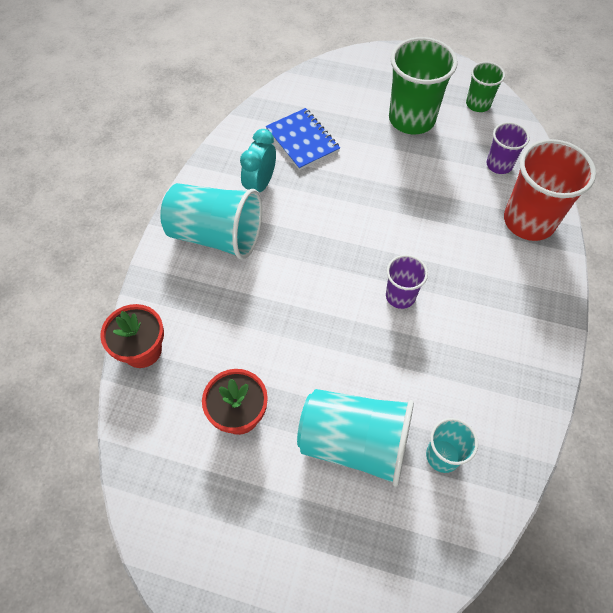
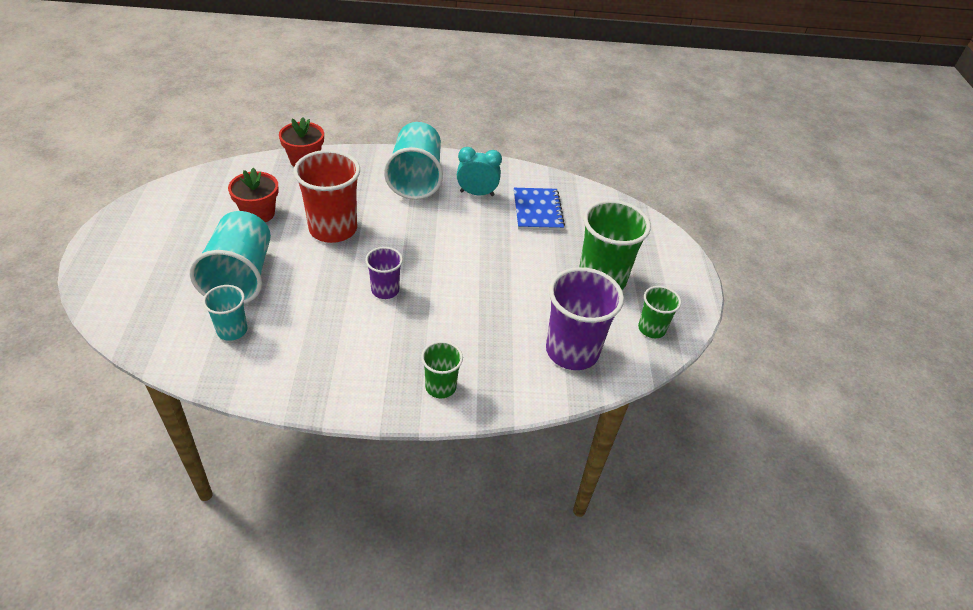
camera: 70 degrees right, 15 degrees down
(302, 140) = (537, 211): blue notebook -> blue notebook turned 45 degrees counterclockwise
(499, 165) = (572, 351): purple cup -> purple cup, size x1.85
(529, 221) = (504, 379): red cup -> red cup (333, 229)
(535, 271) = (440, 387): none -> green cup

